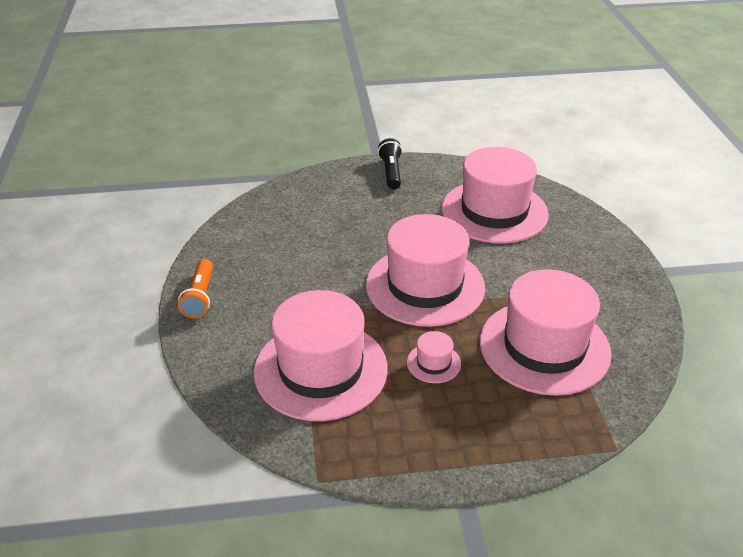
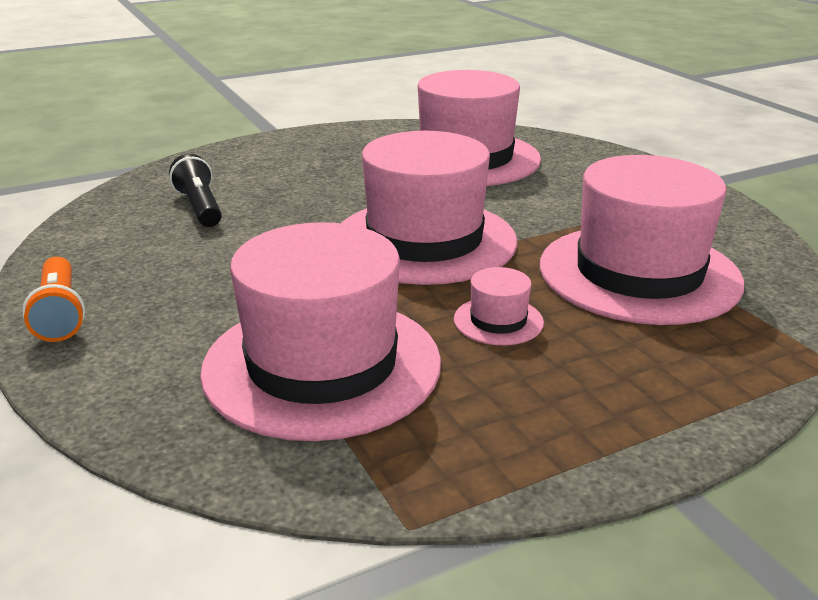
camera: 20 degrees left, 10 degrees down
(391, 172) = (303, 143): black flashlight -> black flashlight (200, 207)

